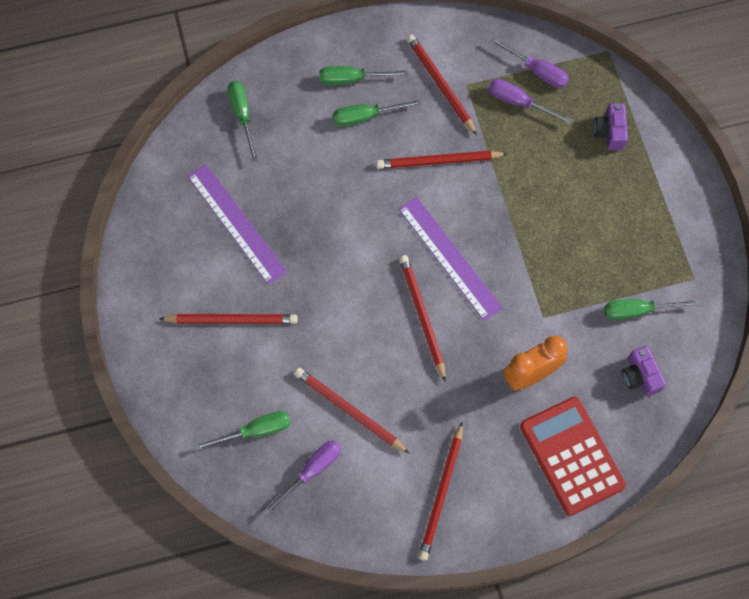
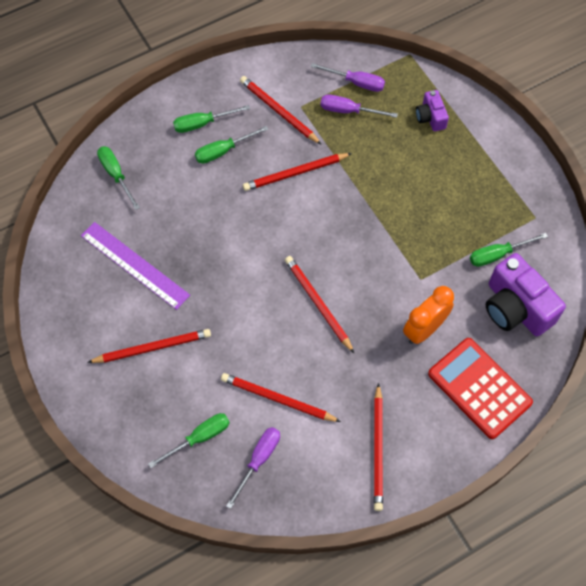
camera: 15 degrees left, 5 degrees down
(449, 258) = (327, 249): purple ruler -> none
(639, 376) = (516, 307): purple camera -> purple camera, size x1.91

